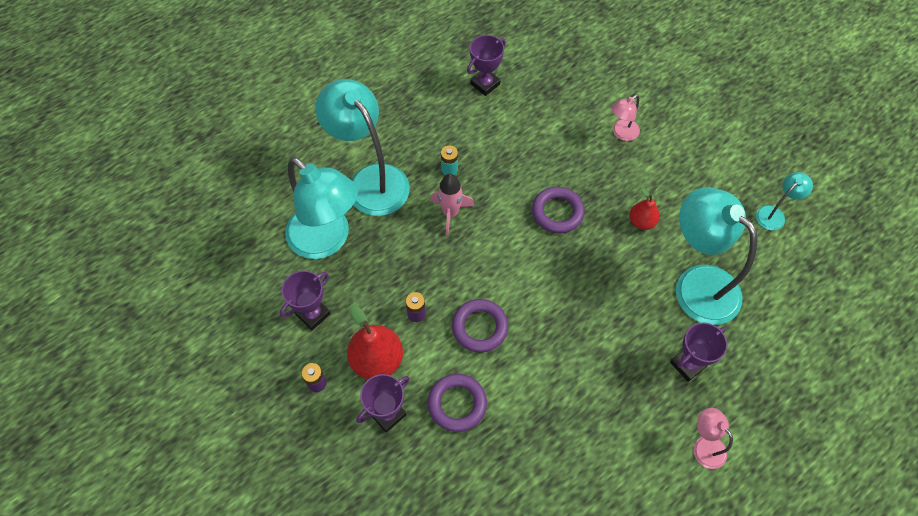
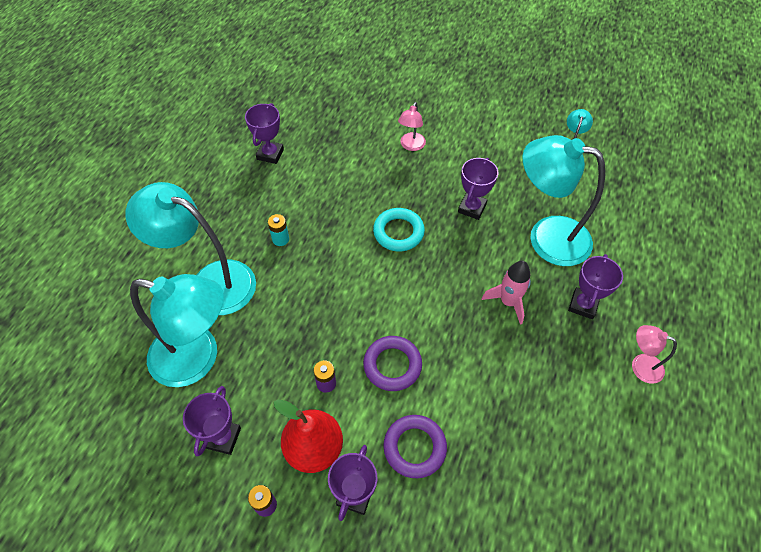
camera: 30 degrees left, 5 degrees down
(450, 213) = (304, 277): pink rocket -> pink rocket (508, 302)
(557, 212) = (398, 232): purple ring -> turquoise ring
(641, 222) = (472, 208): red pear -> purple trophy

